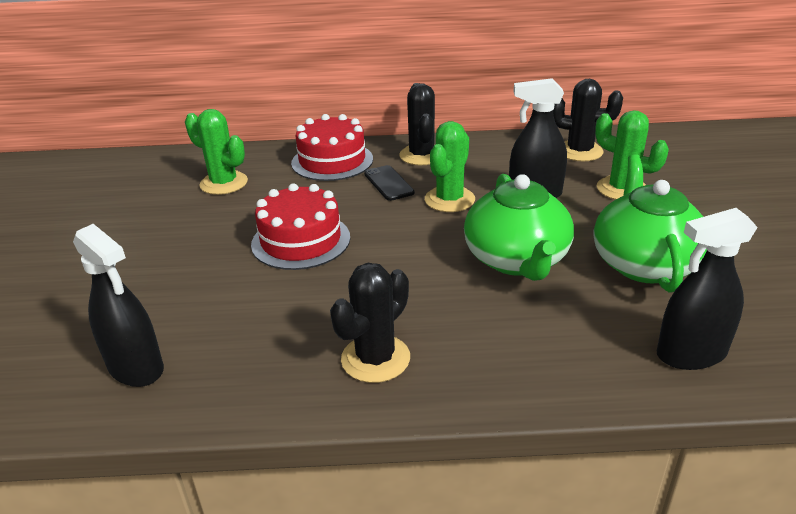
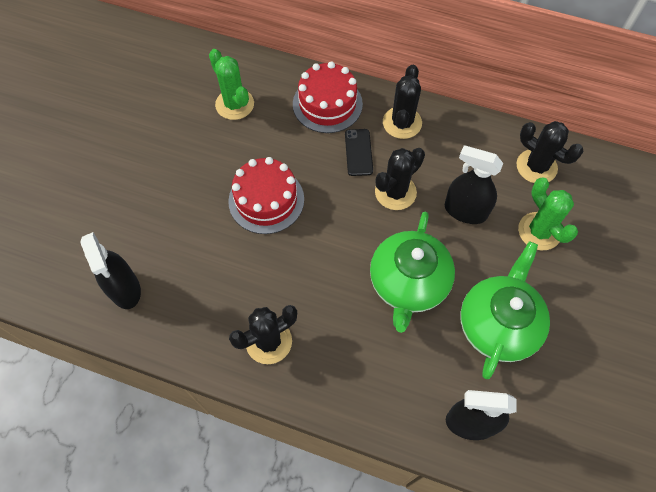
camera: 20 degrees right, 30 degrees up
(449, 200) = (395, 192): green cactus -> black cactus

